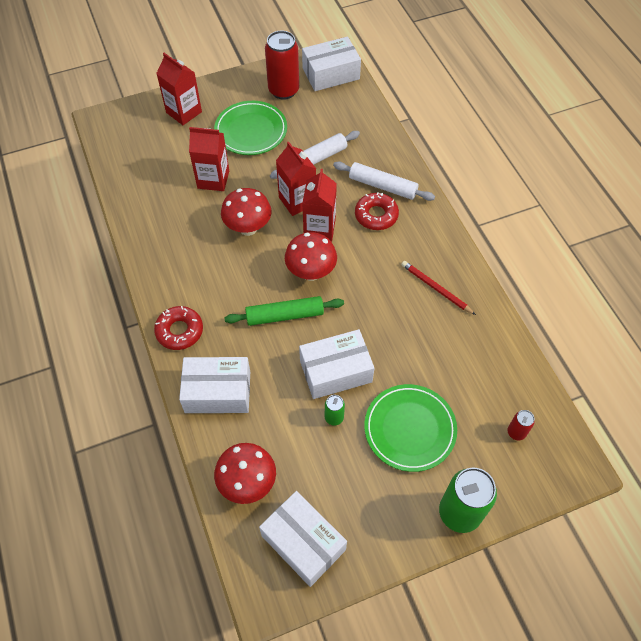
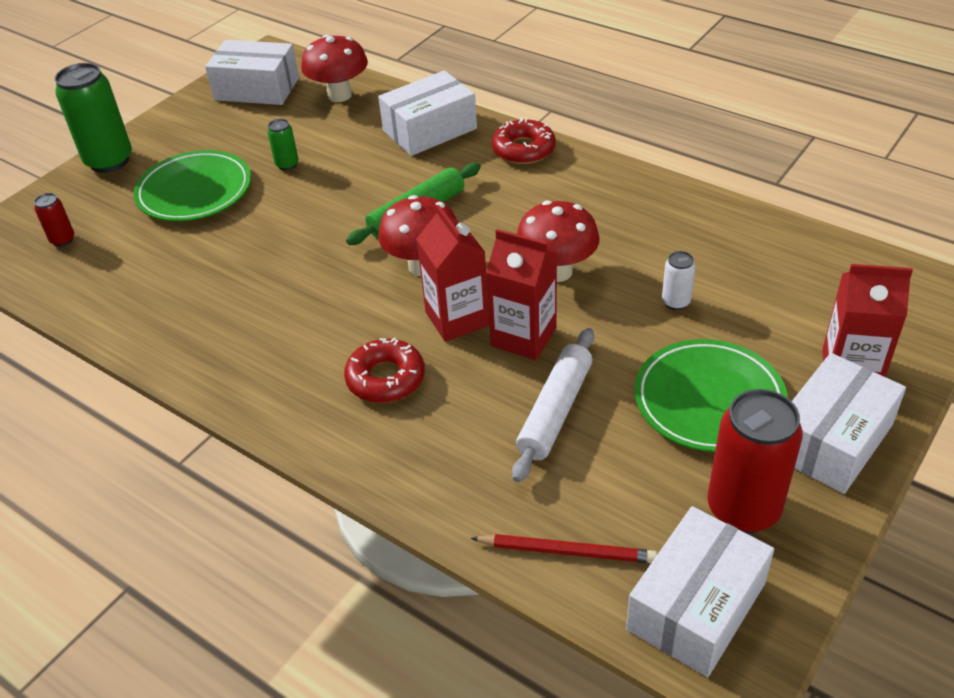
camera: 150 degrees right, 15 degrees down
(213, 179) = (676, 302): red carton -> white can
(335, 371) = (313, 196): white box -> white box (831, 440)
(382, 186) = (407, 427): white rolling pin -> none
(435, 288) = (233, 329): red pencil -> red pencil (567, 551)

